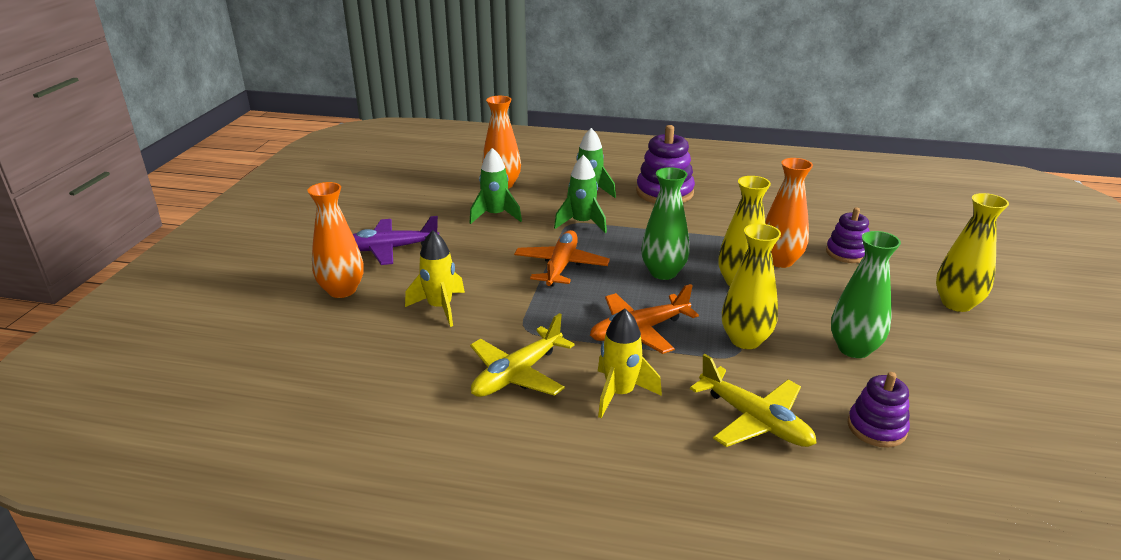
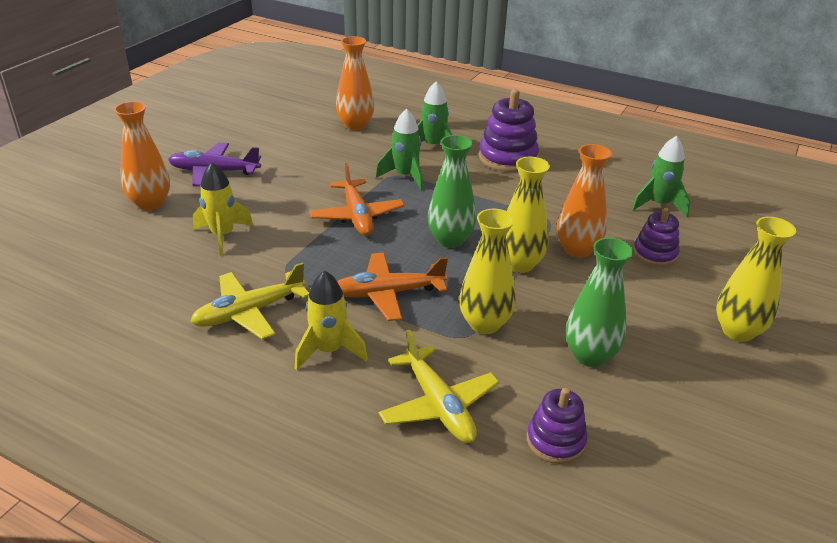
camera: 15 degrees right, 5 degrees up
(495, 215) = (329, 155): green rocket -> green rocket (659, 205)
(561, 266) = (357, 216): orange plane -> orange plane turned 135 degrees clockwise

